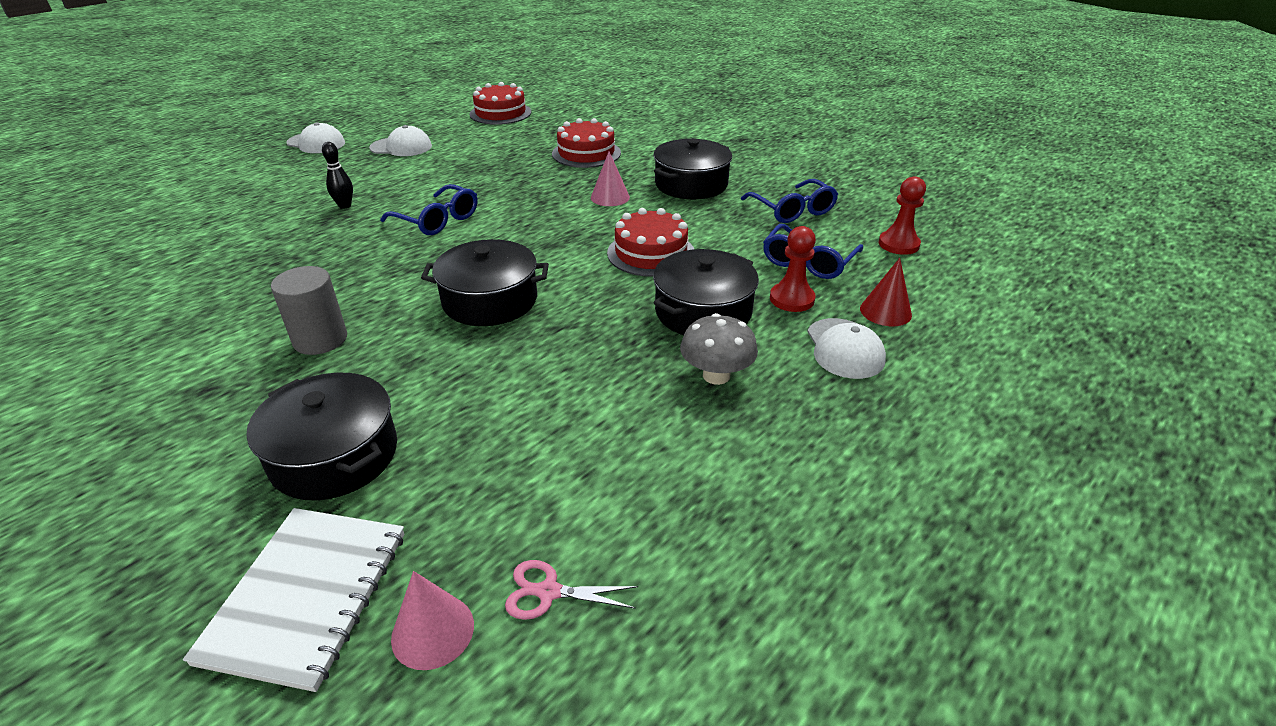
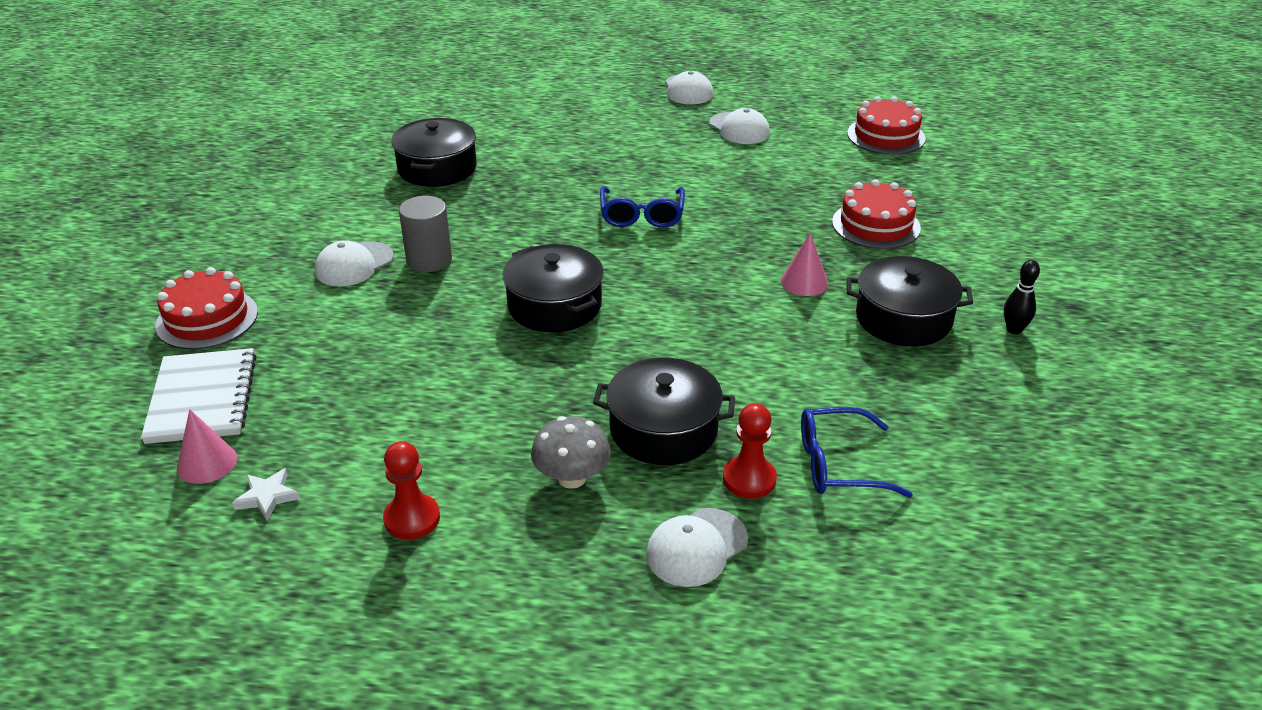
camera: 55 degrees right, 0 degrees up
(248, 388) = (354, 264): none -> white cap
(307, 596) = (202, 398): white notebook -> white notebook turned 75 degrees counterclockwise
(334, 455) = (320, 338): black pot -> black pot (437, 168)
(345, 205) = (609, 163): black bowling pin -> black bowling pin (1014, 330)
(549, 592) = (267, 497): pink scissors -> white star
(651, 253) = (729, 354): red cake -> red cake (207, 319)
(792, 210) = (942, 412): blue glasses -> none
(885, 311) = (800, 557): red cone -> none
(898, 244) = (968, 523): red pawn -> red pawn (412, 518)

